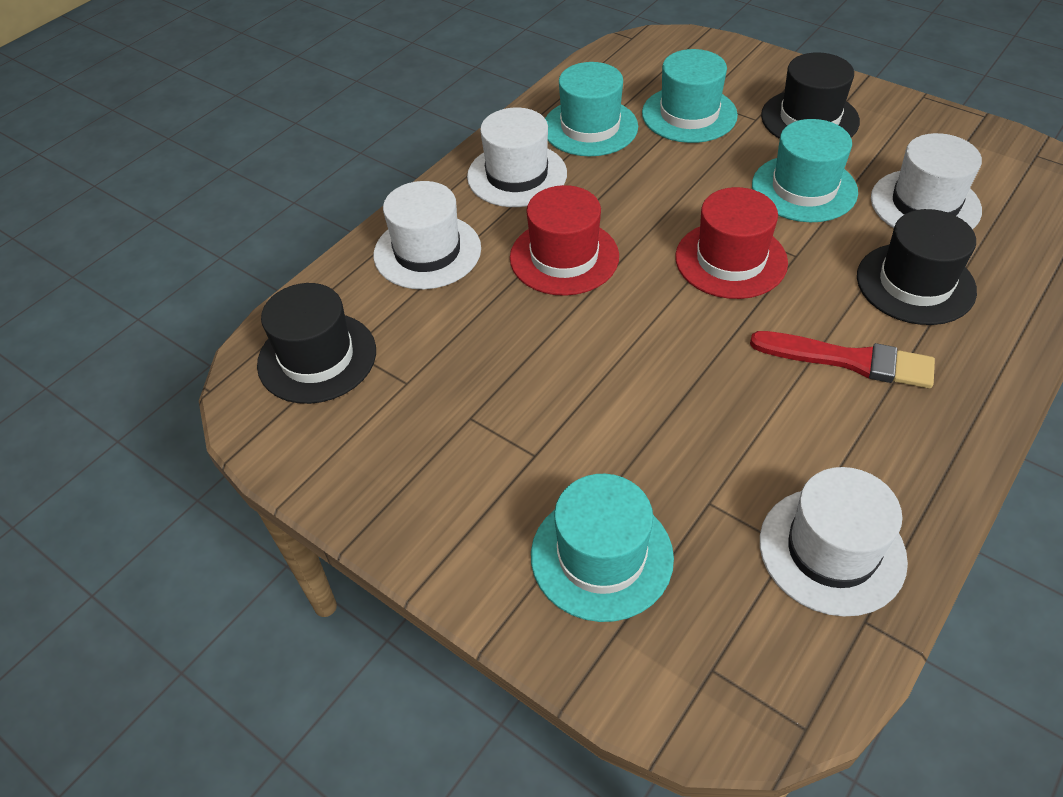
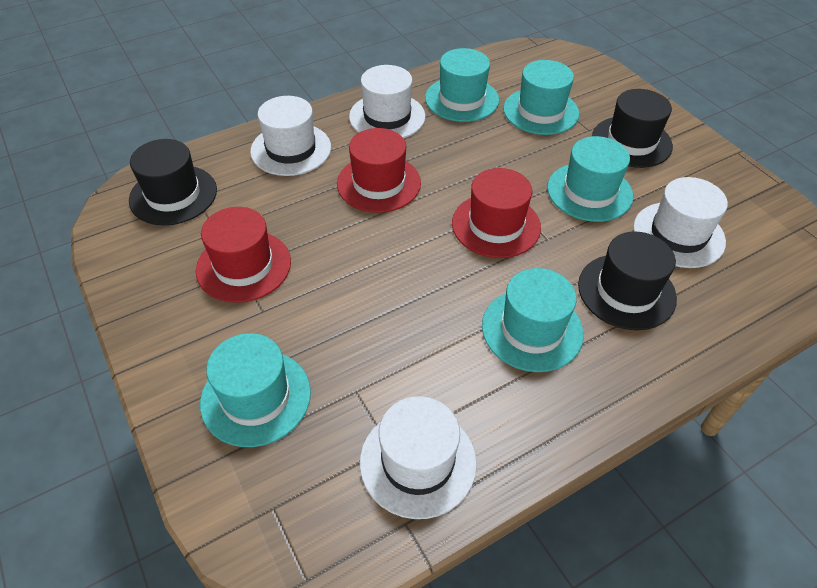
camera: 20 degrees right, 0 degrees up
(473, 411) = (244, 266): none -> red hat
(849, 360) = (532, 329): red brush -> turquoise hat

